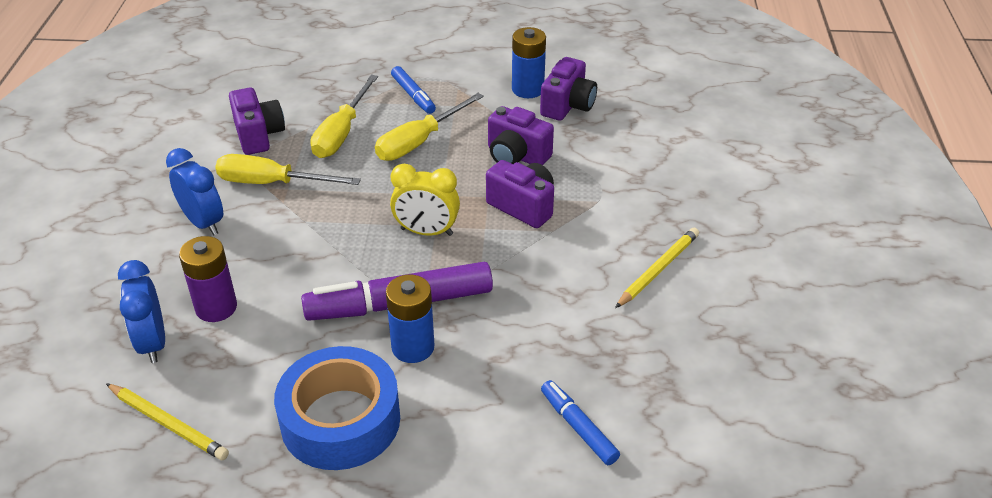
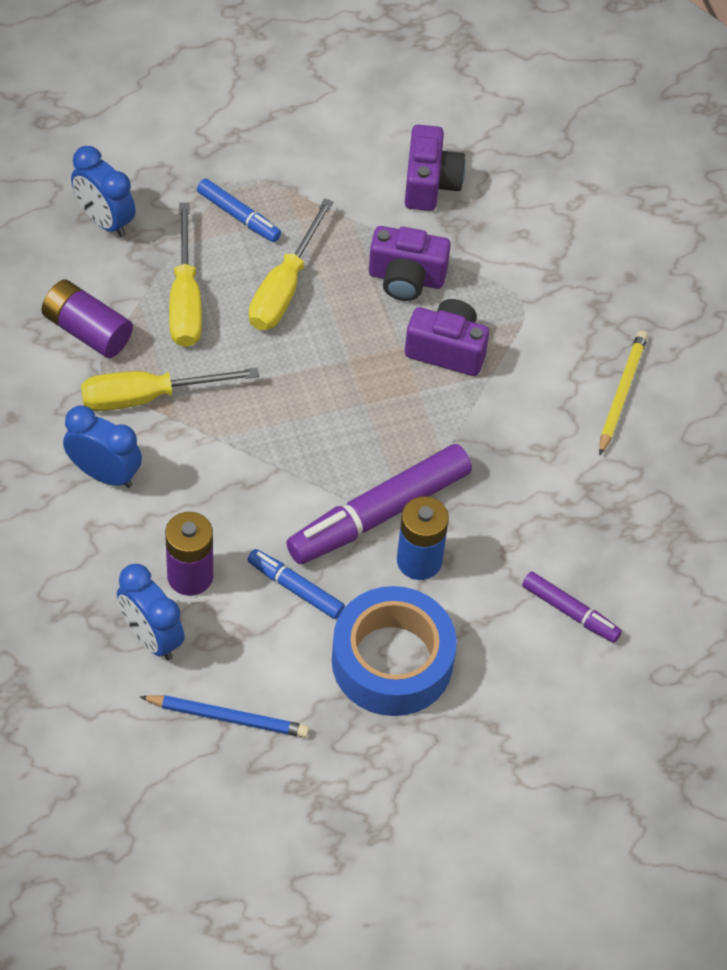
camera: 25 degrees left, 15 degrees up
(168, 424) = (228, 718): yellow pencil -> blue pencil
(258, 135) = (87, 330): purple camera -> purple battery
(317, 79) = (105, 220): none -> blue clock
(426, 232) = (359, 414): yellow clock -> none
(527, 89) = (371, 169): blue battery -> none
(528, 426) = (570, 612): none -> purple marker
(578, 427) = (617, 599): blue marker -> blue marker (295, 588)

